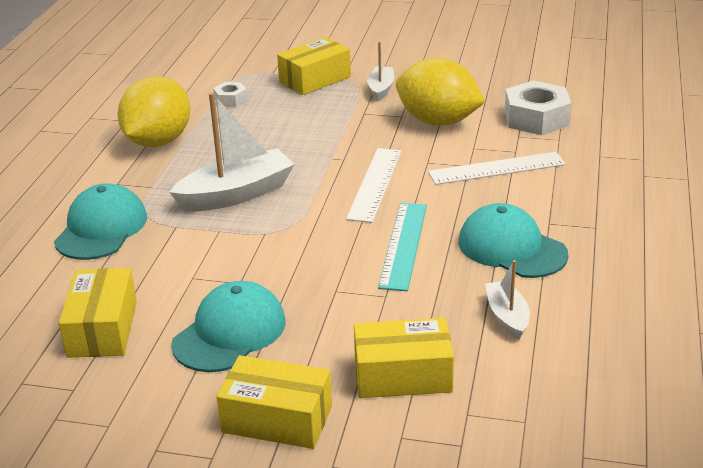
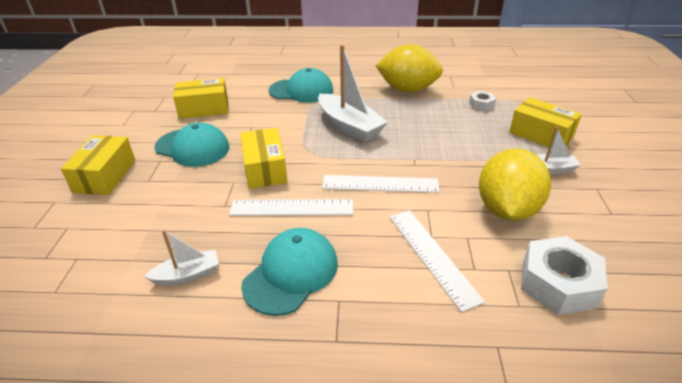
camera: 80 degrees right, 5 degrees up
(402, 375) = (129, 222): yellow box -> yellow box (265, 169)
(403, 245) = (292, 208): turquoise ruler -> white ruler

